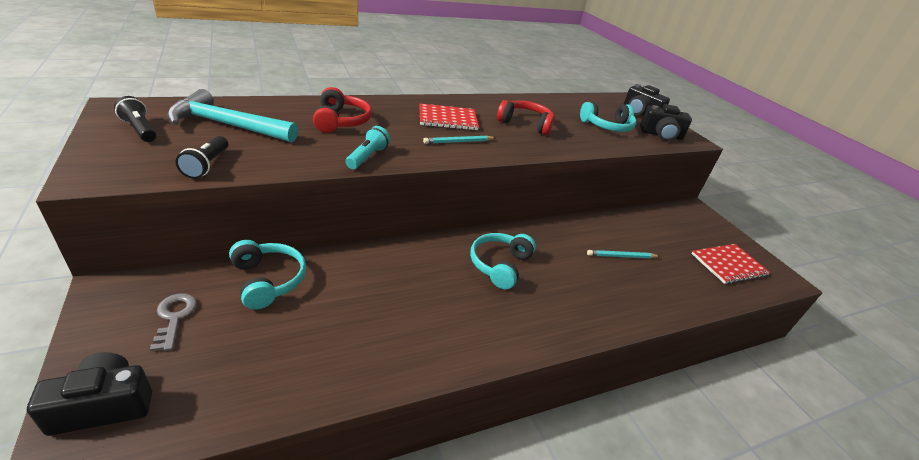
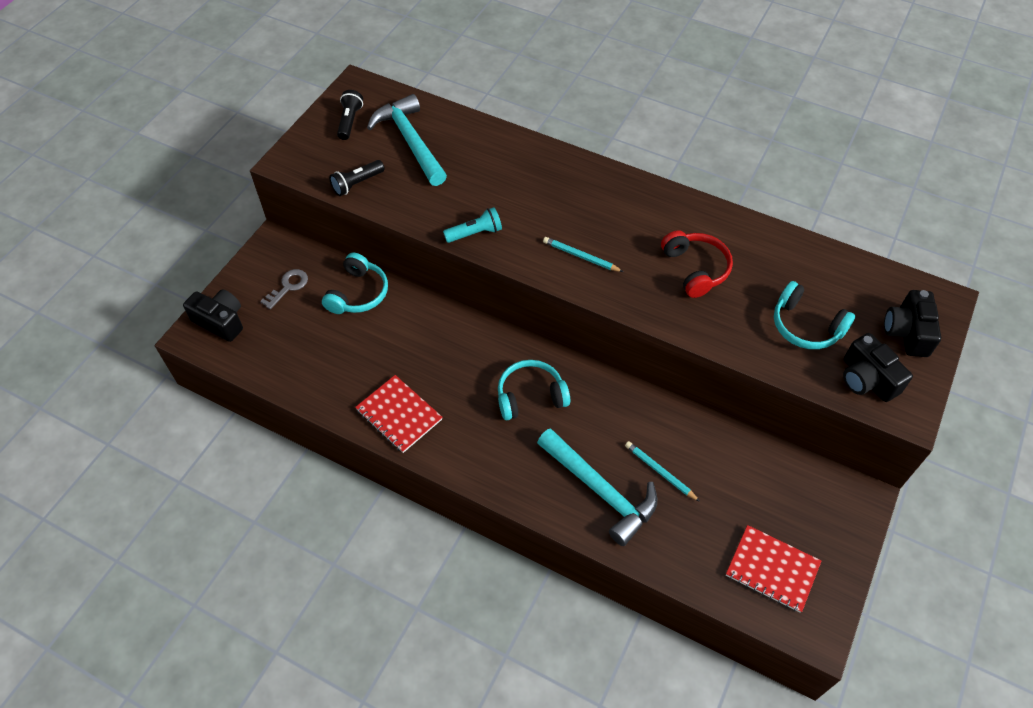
camera: 55 degrees right, 20 degrees up
(341, 121) = (504, 176): red headphones -> none
(447, 119) = (613, 219): red notebook -> red notebook (399, 414)
(615, 289) = (600, 490): none -> turquoise hammer

